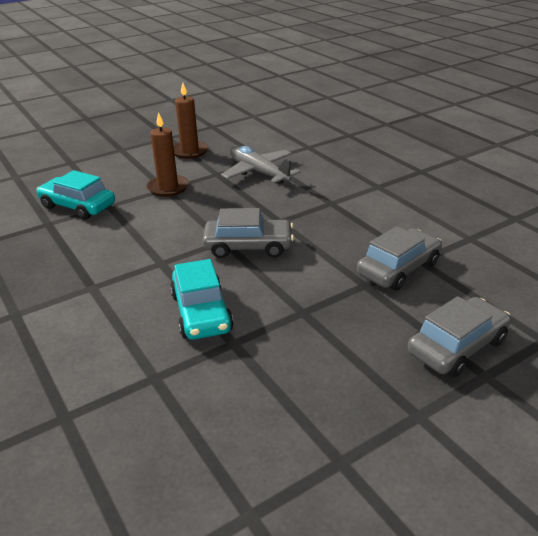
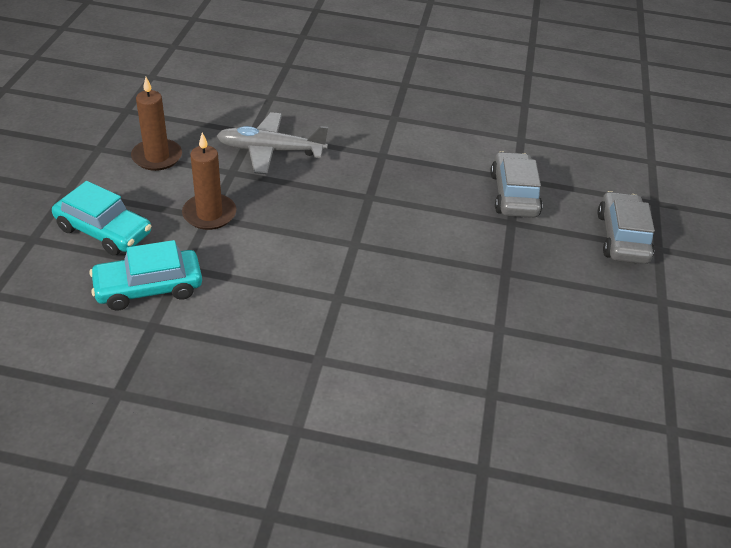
camera: 50 degrees left, 10 degrees up
(201, 312) = (441, 320): turquoise car -> turquoise car (104, 231)
(248, 246) = (383, 237): grey car -> none

